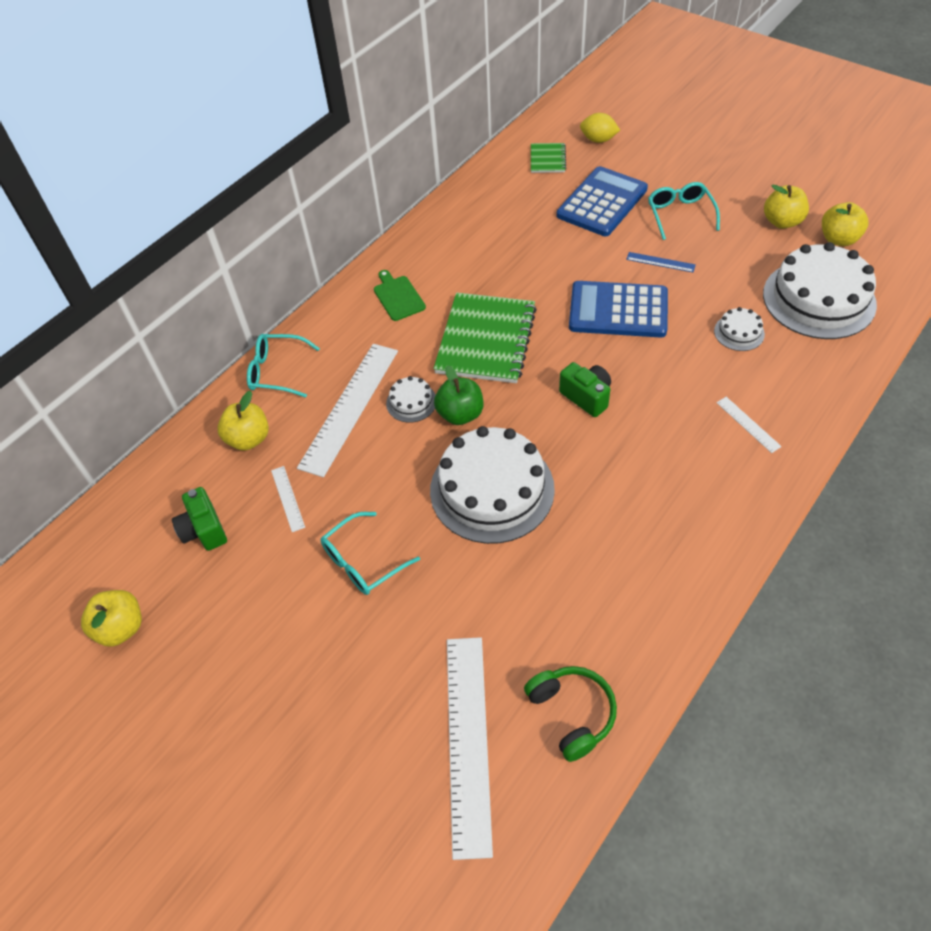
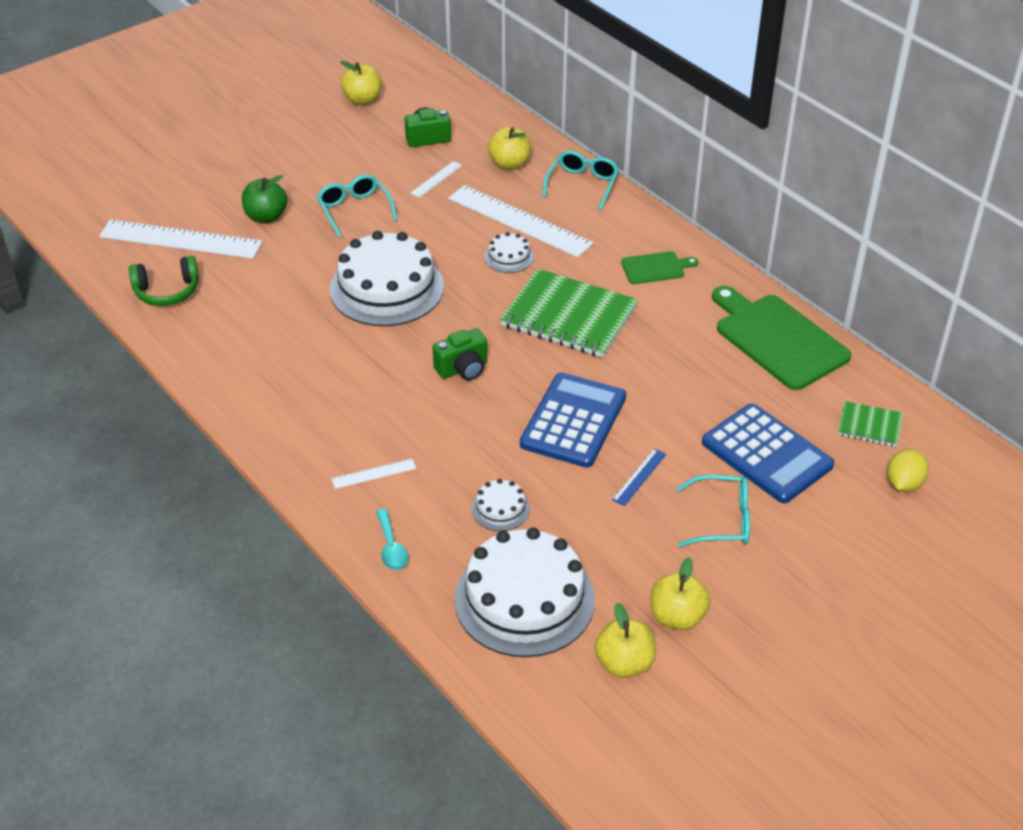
camera: 100 degrees right, 10 degrees down
(287, 498) = (436, 179): white ruler -> white ruler turned 45 degrees counterclockwise
(460, 414) = (480, 284): green apple -> green apple (266, 216)
(468, 213) = (778, 339): none -> green cutting board
(820, 389) = (391, 547): none -> turquoise spoon

